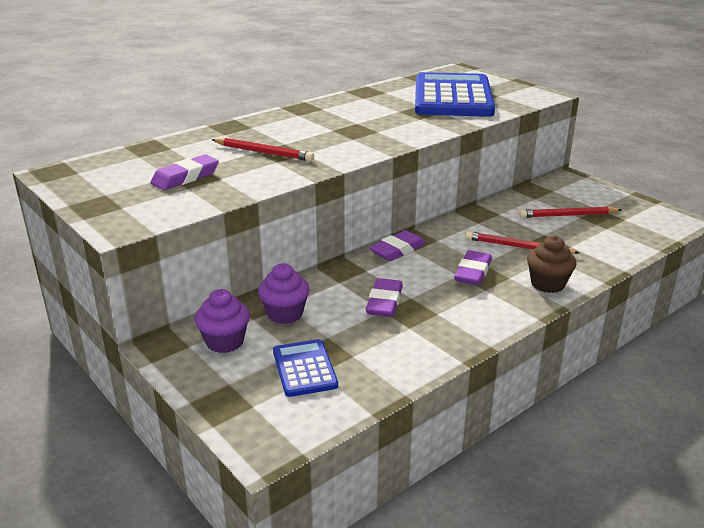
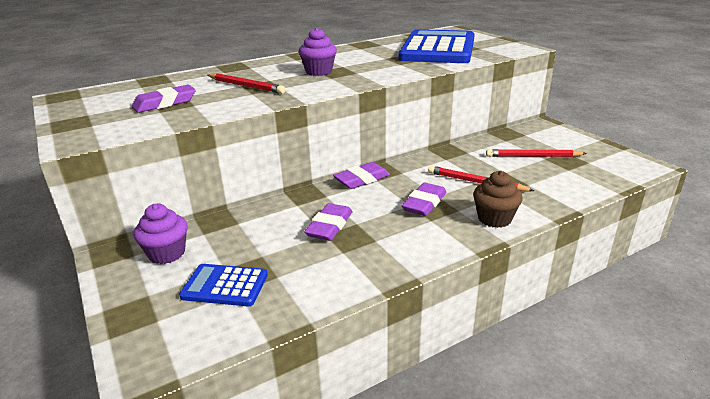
camera: 10 degrees right, 0 degrees up
(285, 314) = (234, 231): purple cupcake -> purple cupcake (319, 72)
(304, 368) = (225, 286): blue calculator -> blue calculator turned 75 degrees counterclockwise

